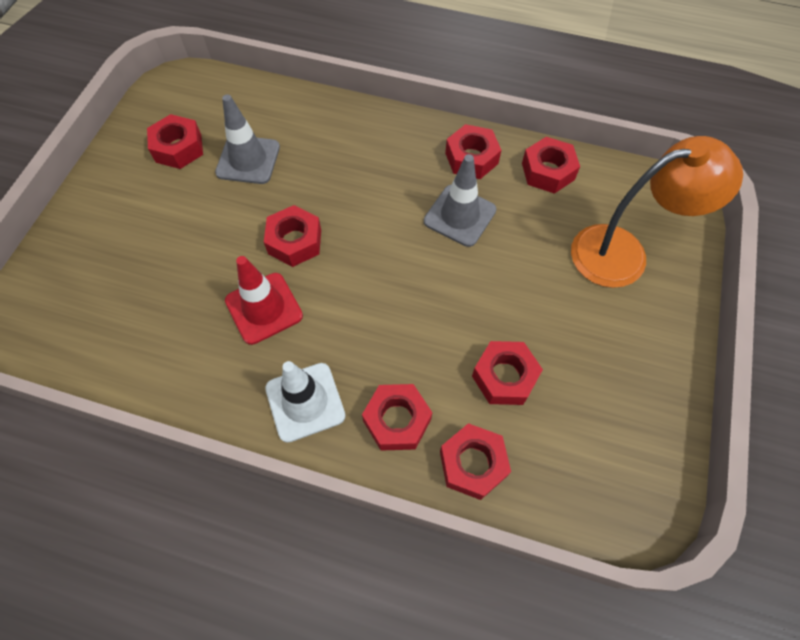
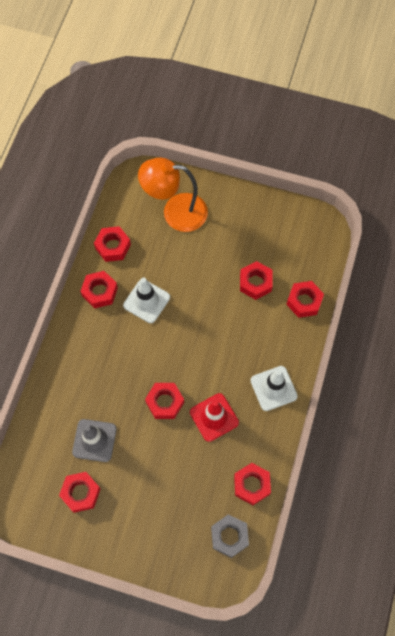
camera: 90 degrees left, 5 degrees up
(73, 328) = (229, 536): none -> grey nut
(397, 420) = (282, 339): red nut -> red nut (251, 485)
(459, 216) = (146, 301): grey traffic cone -> white traffic cone
(623, 252) = (175, 212): orange lamp -> orange lamp turned 75 degrees counterclockwise

